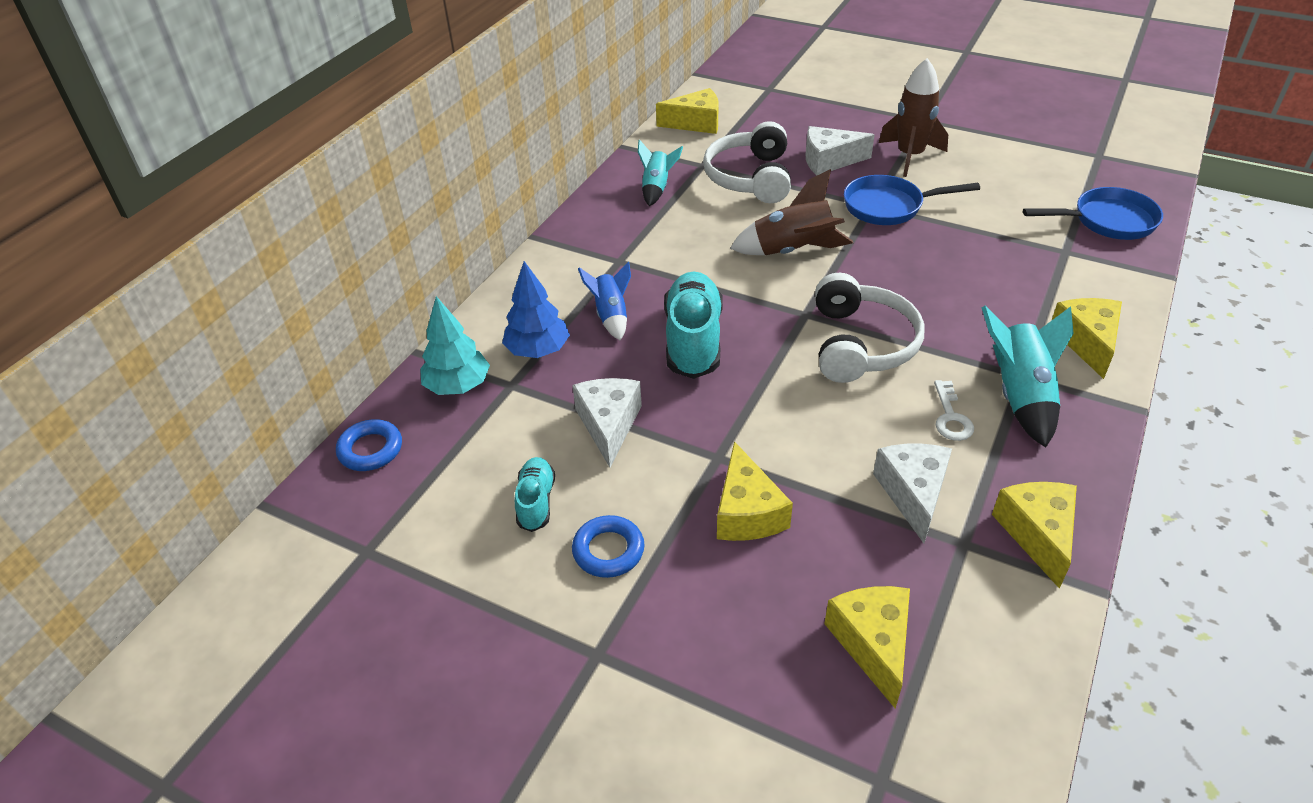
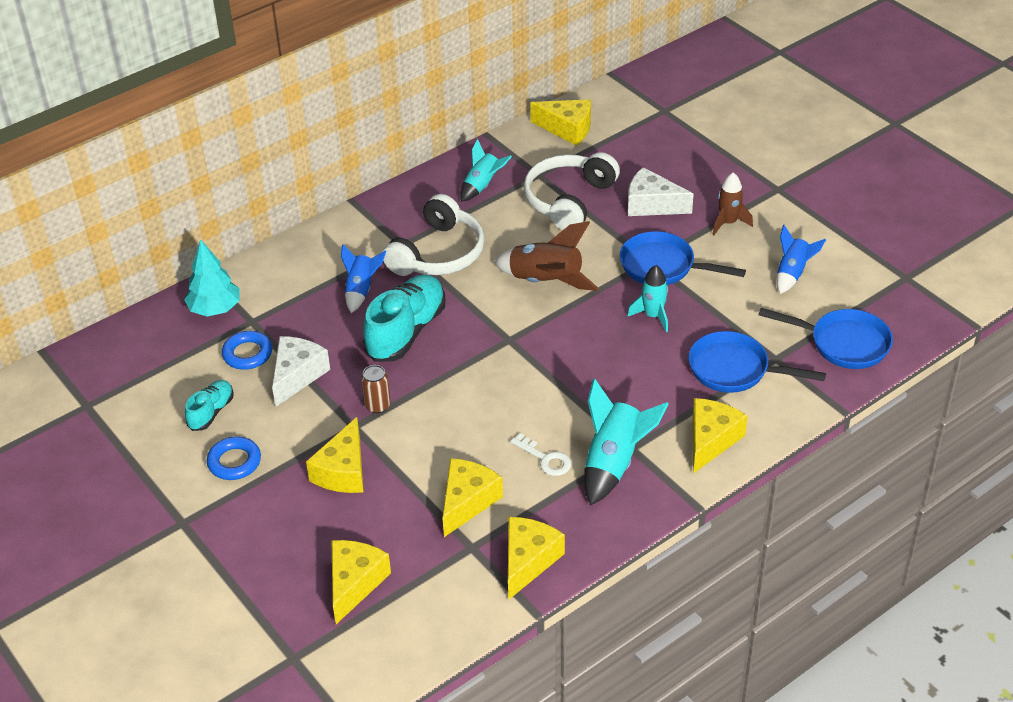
camera: 25 degrees right, 0 degrees up
(370, 449) = (129, 336): blue ring -> blue ring (247, 354)
(538, 350) = (288, 300): blue tree -> none
(726, 425) = (377, 405): none -> brown can
(860, 344) = (530, 379): white headphones -> white headphones (438, 253)
(910, 156) = (728, 223): brown rocket -> brown rocket, size x0.63
(913, 493) = (467, 502): white cheese -> yellow cheese
(921, 250) = (653, 316): none -> turquoise rocket
(951, 417) = (545, 459): white key -> white key turned 75 degrees counterclockwise
(1005, 179) = (792, 273): none -> blue rocket
(1041, 272) = (735, 370): none -> blue pan

